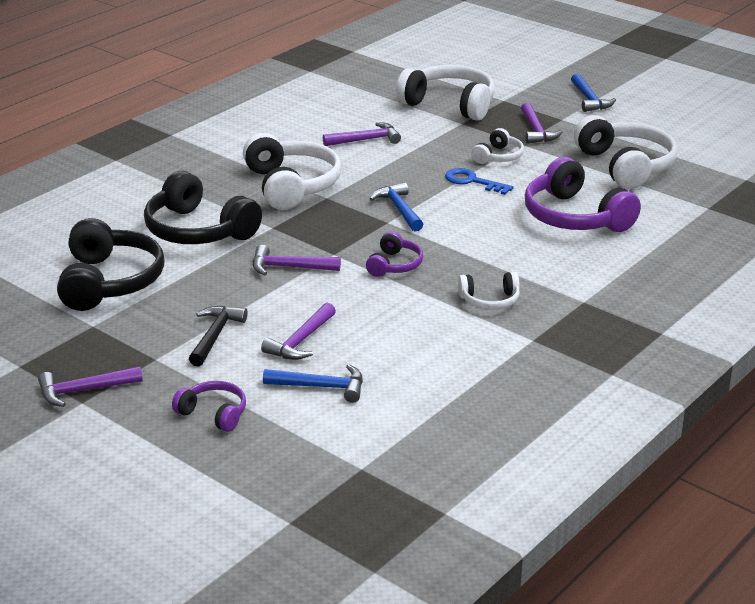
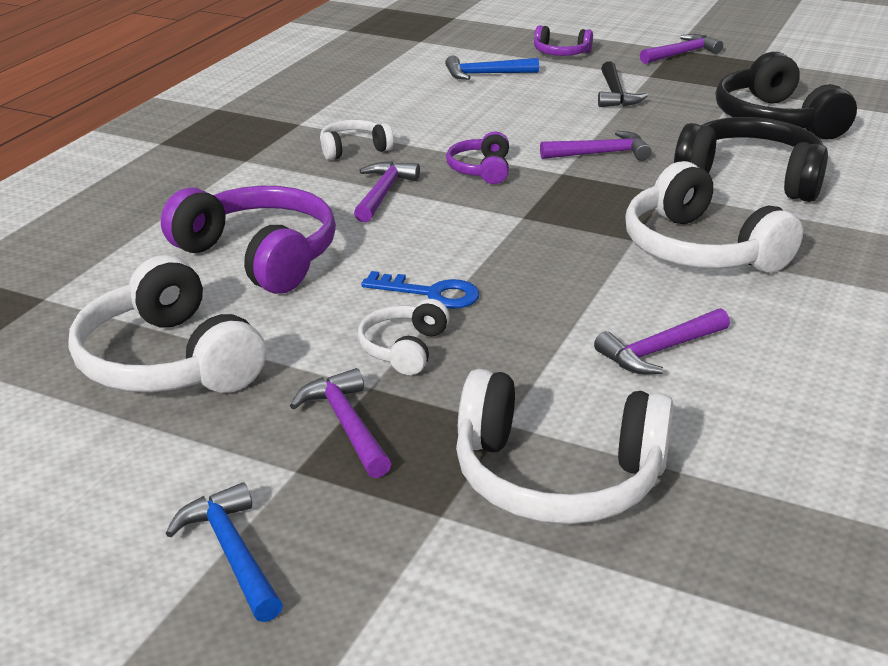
camera: 165 degrees right, 0 degrees up
(301, 341) = (530, 99): purple hammer -> purple hammer (383, 193)
(399, 209) = (518, 235): blue hammer -> none

